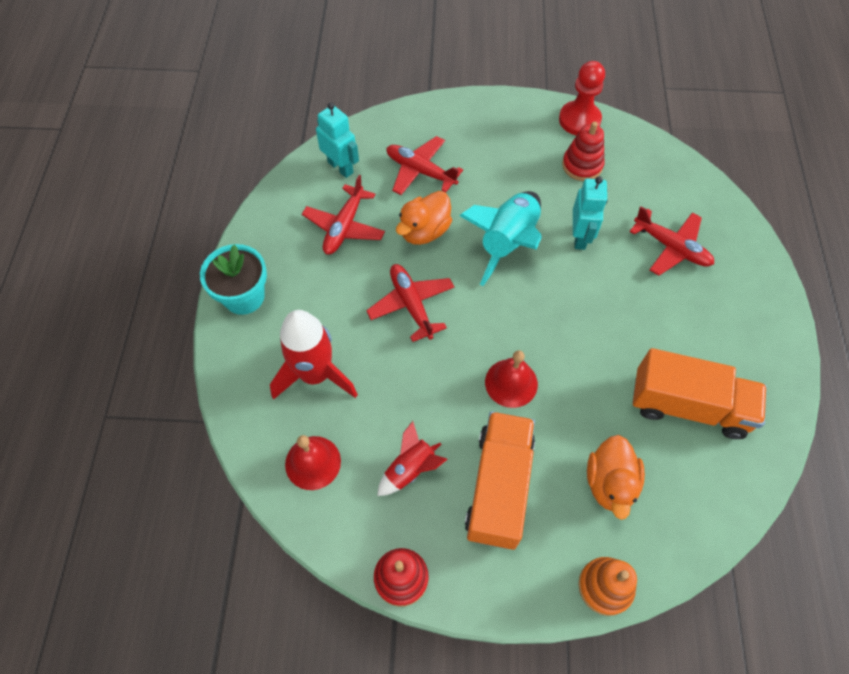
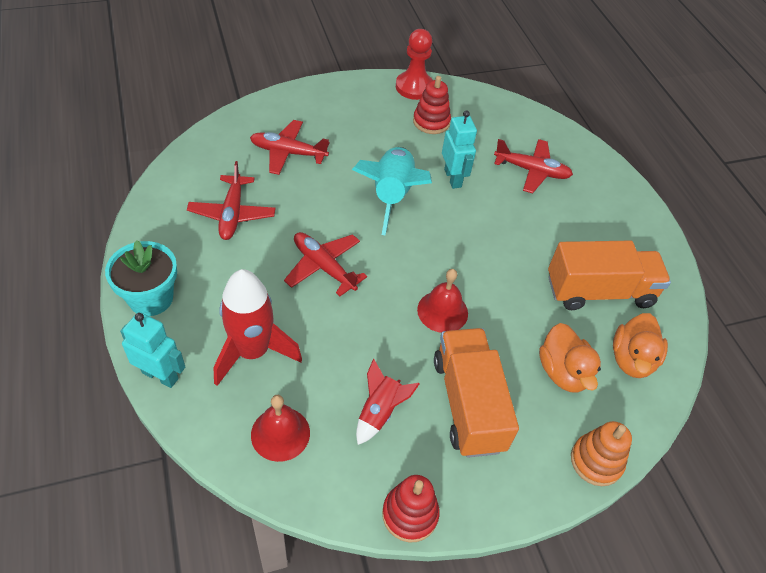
camera: 25 degrees left, 10 degrees down
(341, 167) = (209, 164): turquoise robot -> turquoise robot (160, 375)
(424, 231) = (311, 202): orange duck -> orange duck (632, 359)

